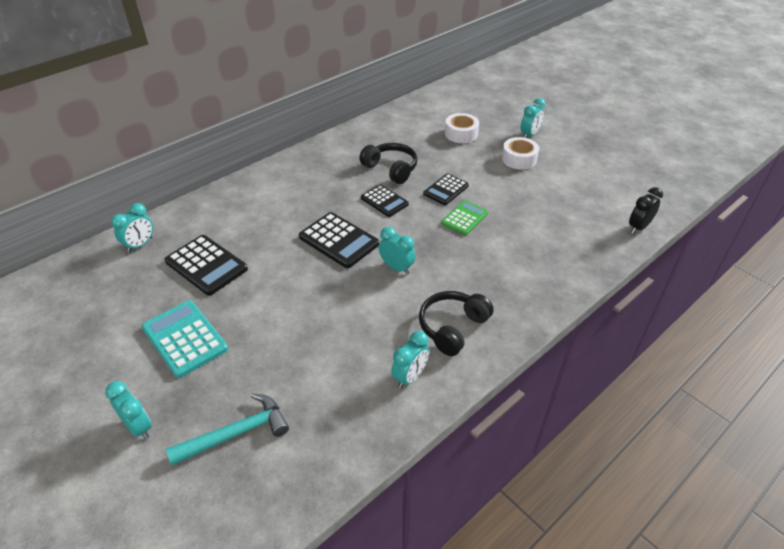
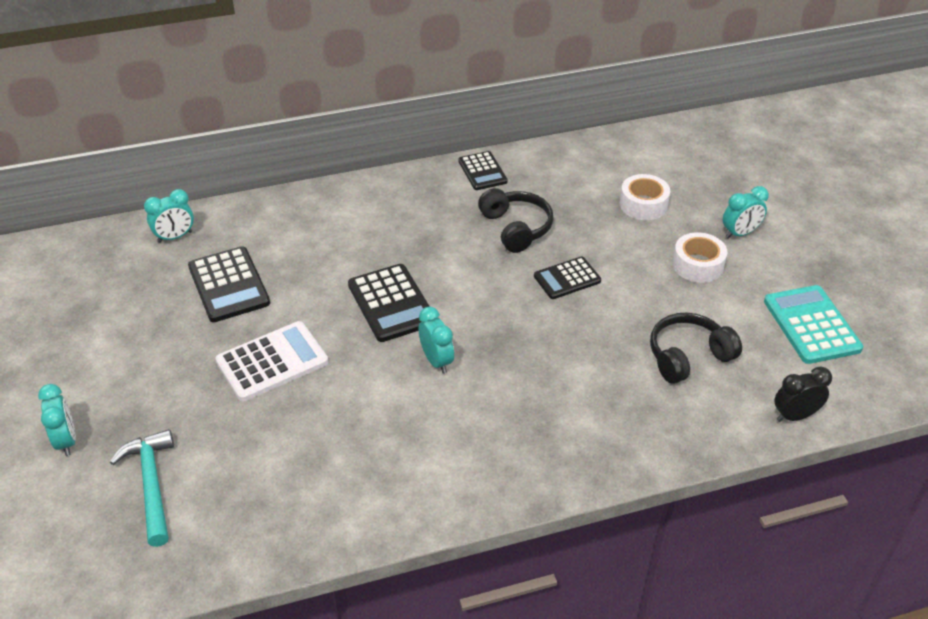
camera: 25 degrees right, 0 degrees up
(185, 338) = (160, 363): turquoise calculator -> turquoise calculator (811, 325)
(236, 433) = (151, 485): turquoise hammer -> turquoise hammer turned 105 degrees counterclockwise
(276, 308) = (272, 362): none -> white calculator
(384, 201) = (478, 269): black calculator -> black calculator (482, 171)
(410, 376) = (365, 496): turquoise clock -> none
(452, 327) = (452, 458): black headphones -> black headphones (688, 356)
(464, 218) = (564, 325): green calculator -> none

